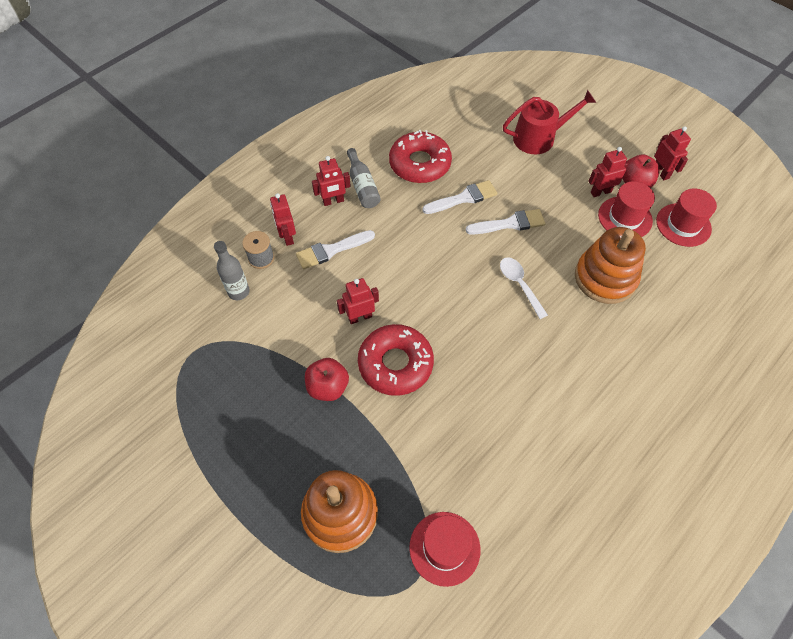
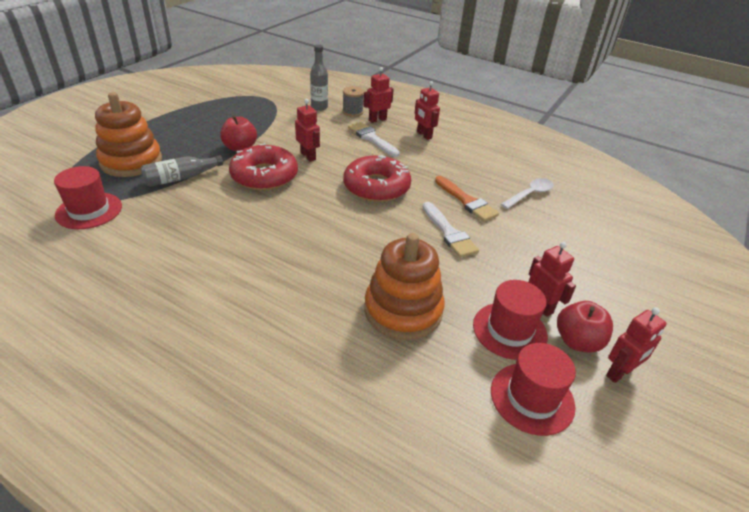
camera: 75 degrees right, 20 degrees down
(362, 186) = (448, 147): grey bottle -> grey bottle (180, 178)
(420, 164) = (495, 174): red donut -> red donut (376, 187)
(463, 198) = (466, 201): white brush -> orange brush
(519, 285) = (370, 242): white spoon -> white spoon (530, 194)
(539, 138) = (592, 251): red watering can -> none

